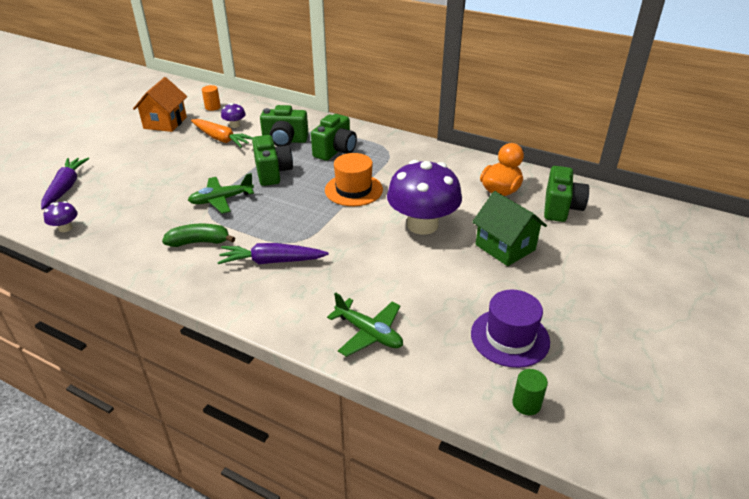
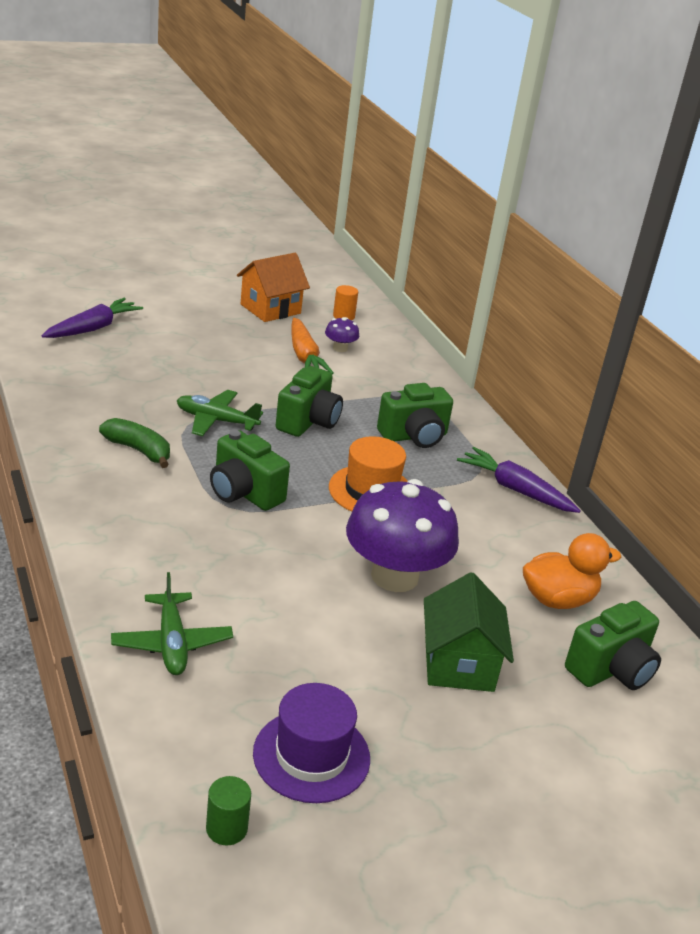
camera: 35 degrees right, 5 degrees down
(65, 228) = (44, 367): purple mushroom -> none
(272, 261) = (179, 512): purple carrot -> purple carrot (515, 489)
(285, 141) = (371, 394): green camera -> green camera (244, 493)

